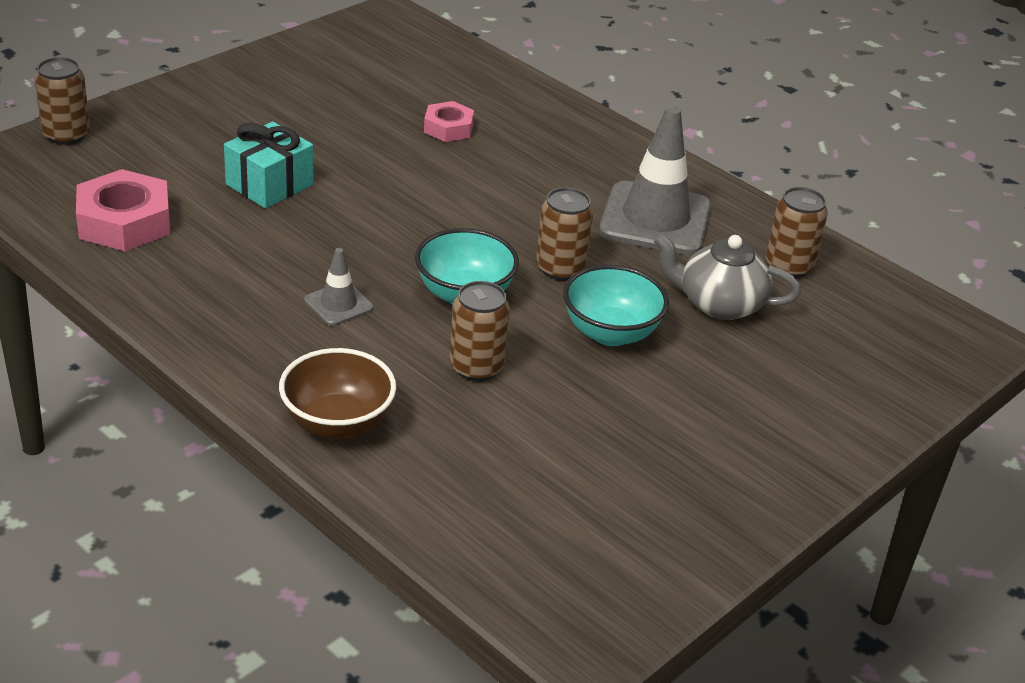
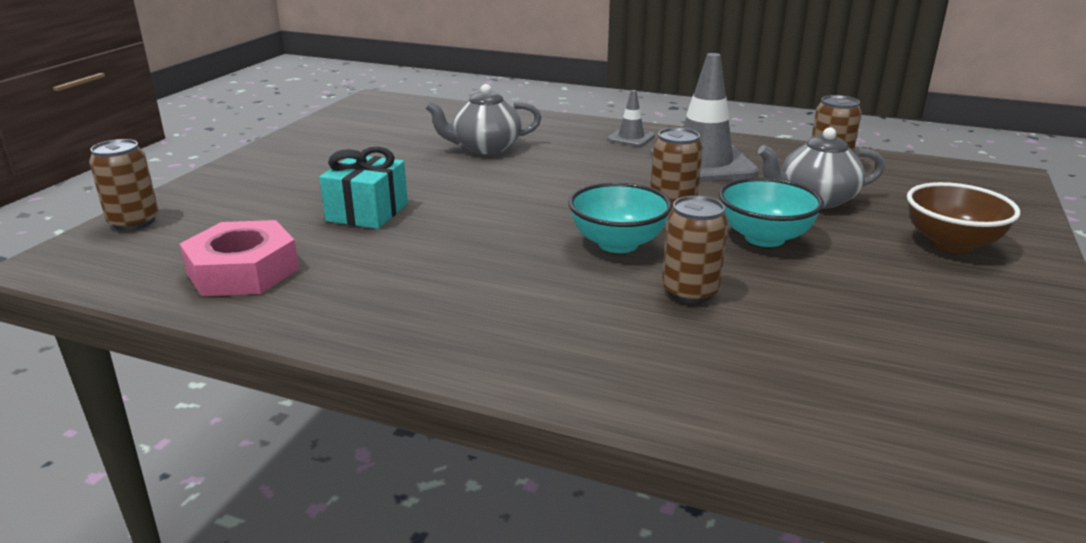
camera: 20 degrees left, 10 degrees down
(337, 423) = (617, 377): brown bowl -> brown bowl (951, 244)
(338, 304) = (515, 279): grey traffic cone -> grey traffic cone (631, 138)
(448, 128) = (485, 148): pink nut -> grey teapot

